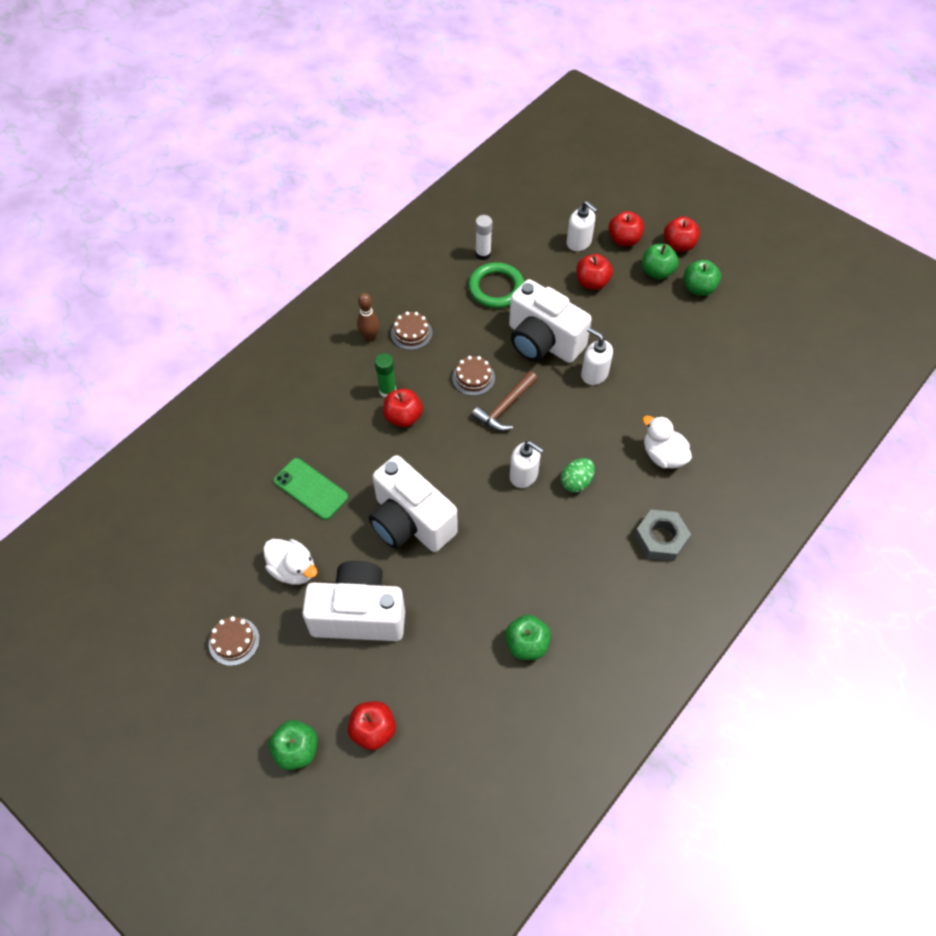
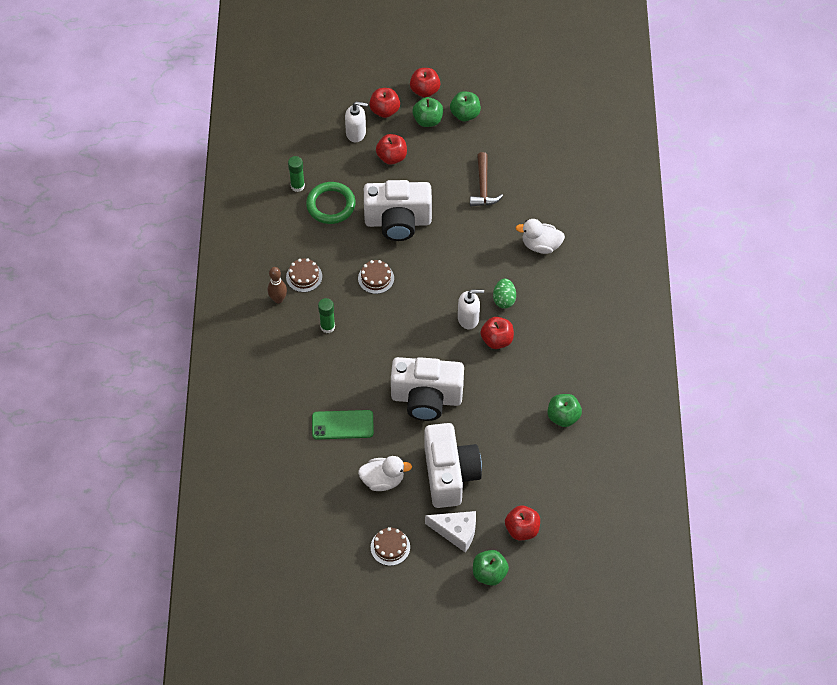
camera: 40 degrees left, 0 degrees up
(308, 678) = (456, 532): none -> white cheese
(359, 614) = (450, 474): white camera -> white camera turned 120 degrees clockwise
(403, 417) = (356, 337): red apple -> red apple (497, 340)
(483, 254) = (297, 186): white glue stick -> green glue stick
(504, 407) = (415, 284): brown hammer -> brown hammer (483, 187)
(594, 374) = (451, 221): white soap dispenser -> none
(661, 538) = (584, 298): grey nut -> none

